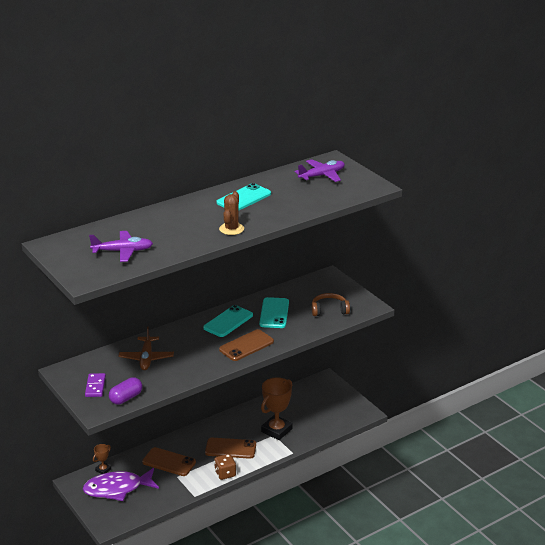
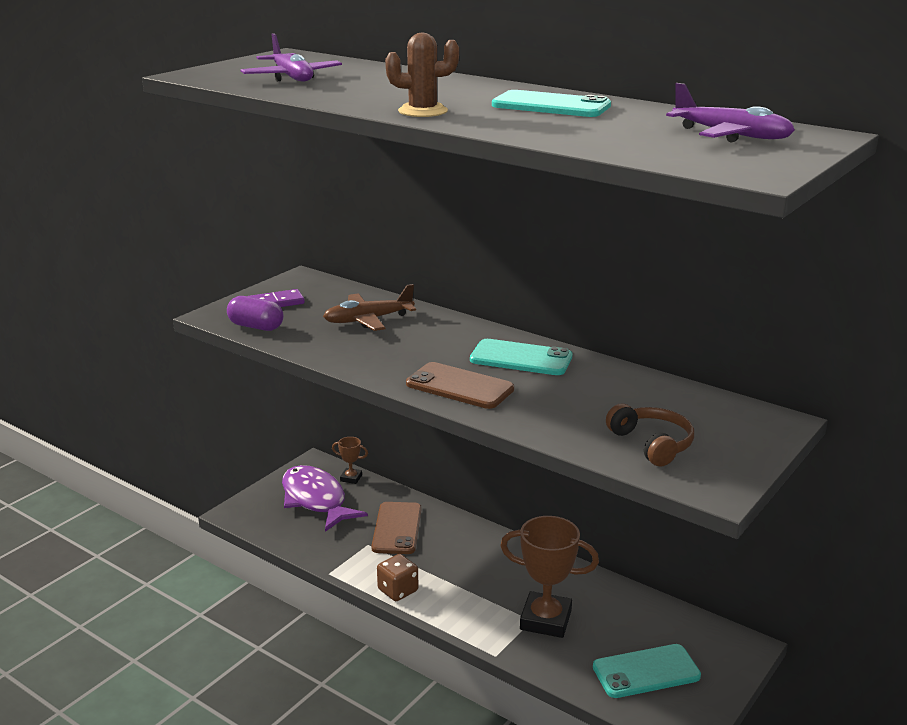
camera: 70 degrees right, 5 degrees down
(230, 448) = (464, 580): brown phone -> none
(274, 313) = (585, 392): turquoise phone -> turquoise phone (646, 672)

